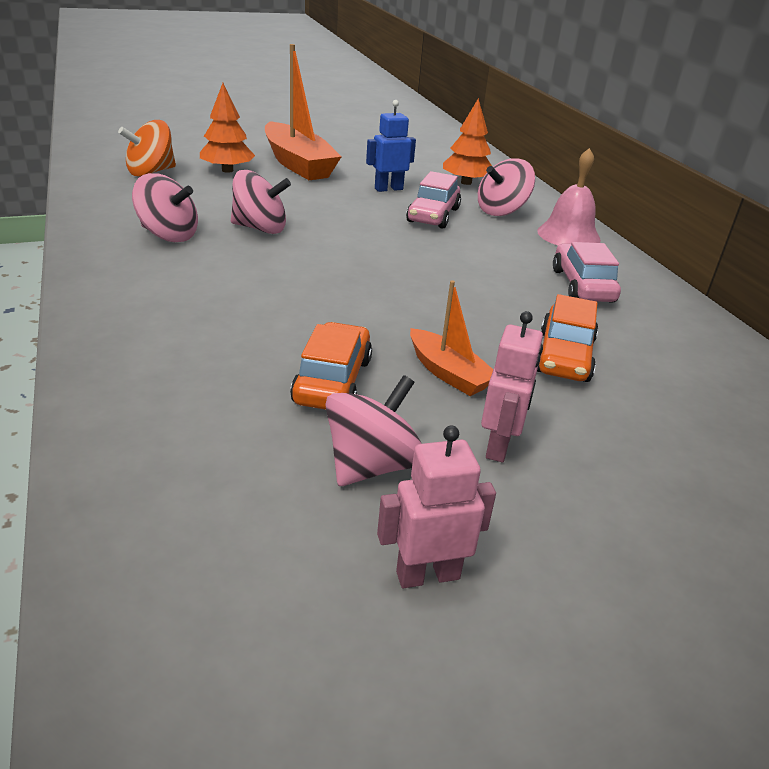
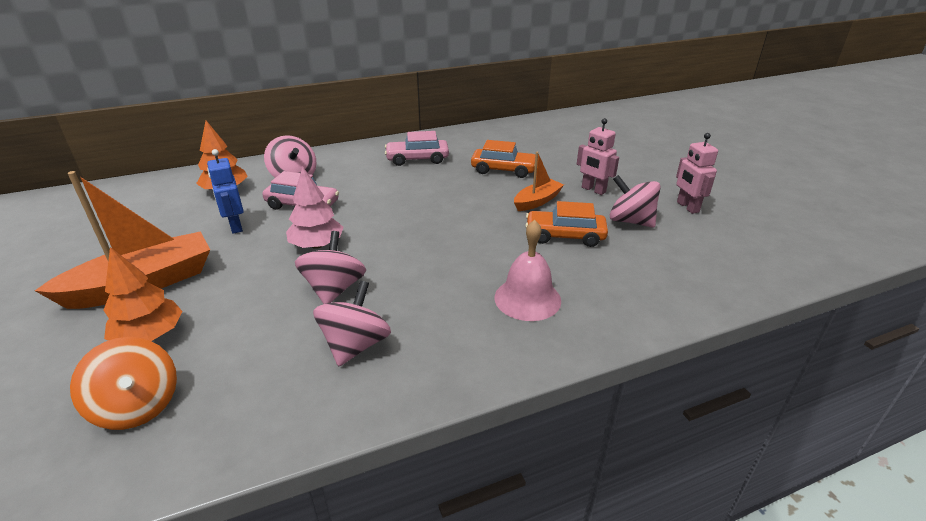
camera: 90 degrees left, 0 degrees up
(344, 222) = (317, 245): none -> pink tree
(499, 446) = (593, 190): pink robot -> pink robot turned 150 degrees counterclockwise
(568, 235) = (339, 157): pink bell -> pink bell (527, 298)

